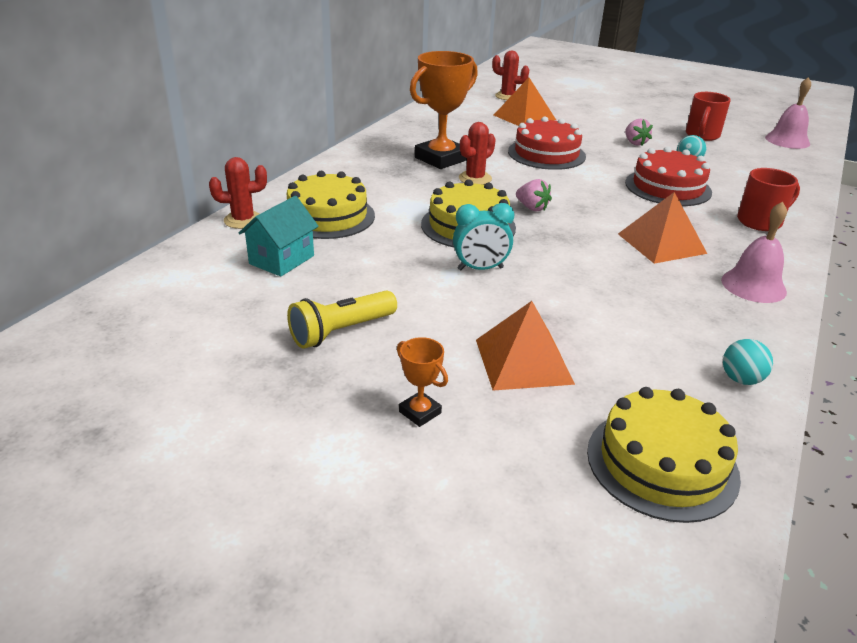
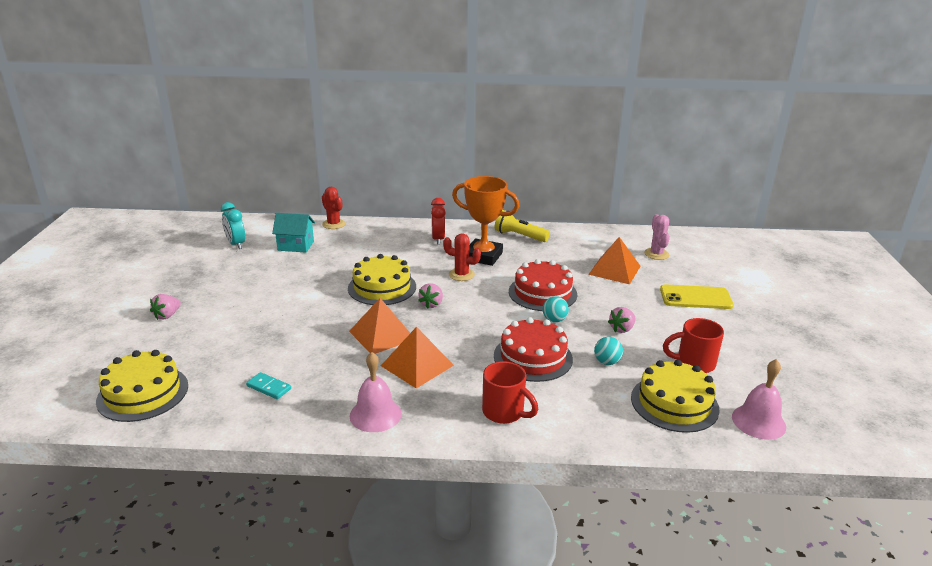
camera: 65 degrees right, 5 degrees down
(328, 216) = (358, 243): yellow cake -> yellow cake (674, 403)
(341, 331) = (231, 279): yellow flashlight -> yellow flashlight (519, 236)
(372, 170) = (438, 239): none -> red clock
(420, 412) = (167, 315): orange trophy -> pink strawberry
(480, 269) = (325, 303): turquoise clock -> turquoise clock (236, 244)
(507, 96) = (656, 254): red cactus -> pink cactus
(523, 361) = (225, 335): orange pyramid -> orange pyramid (382, 335)
(597, 106) = (695, 297): none -> yellow phone
(678, 345) = (269, 387): none -> turquoise domino
(741, 379) = (237, 416): turquoise ball -> turquoise ball (554, 320)

